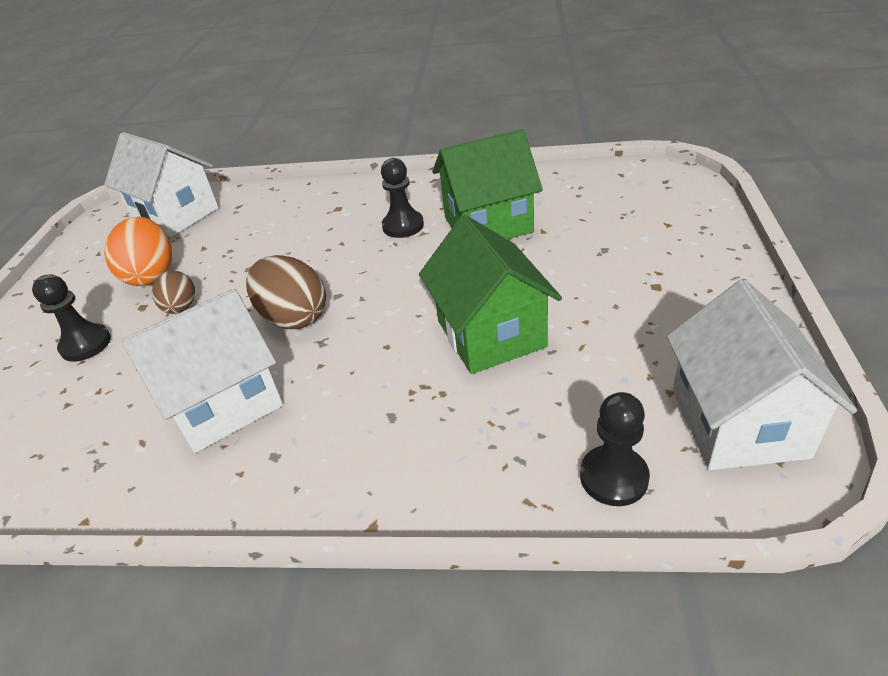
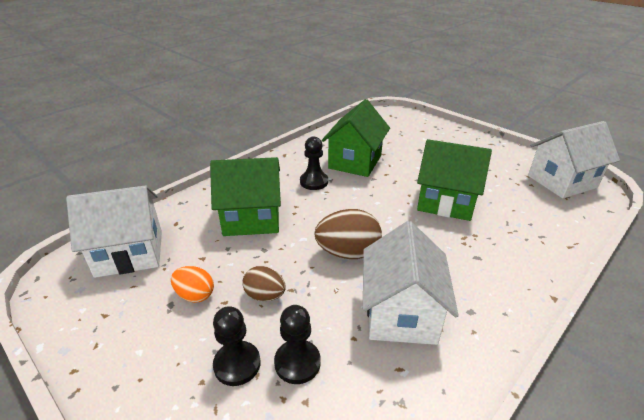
camera: 55 degrees left, 5 degrees down
(151, 275) = (195, 295): orange egg -> orange egg, size x0.61
(288, 234) = (252, 219): none -> green house
(613, 477) = (571, 220): black pawn -> black pawn (297, 362)
(738, 422) = (562, 181): white house -> white house turned 60 degrees counterclockwise

